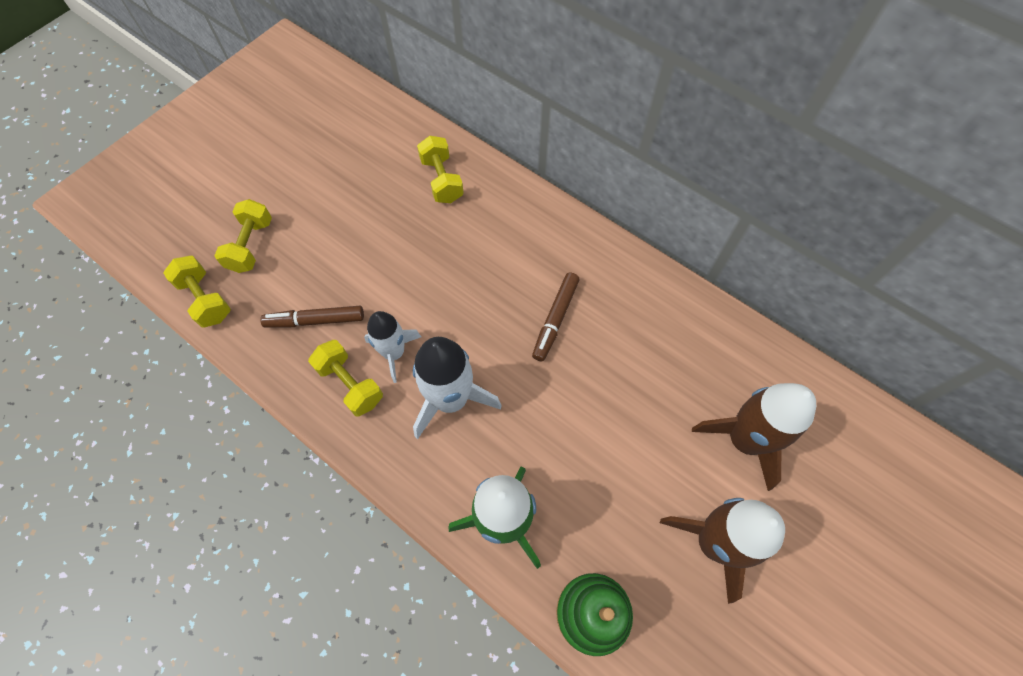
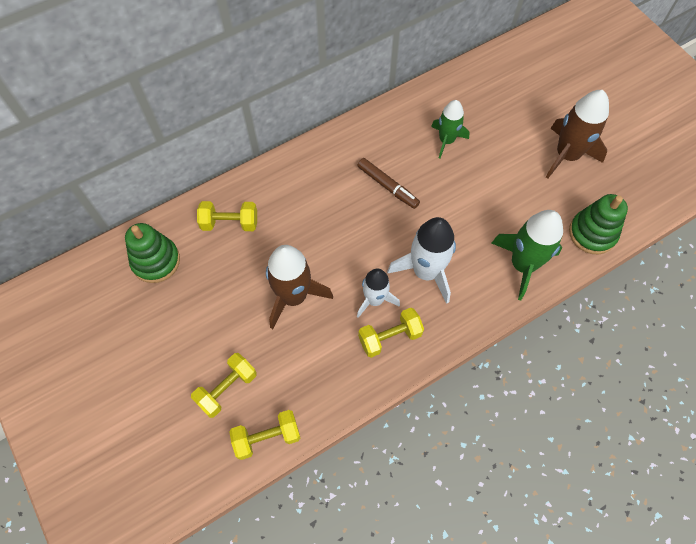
camera: 70 degrees left, 0 degrees up
(251, 245) = (227, 388): yellow dumbbell -> yellow dumbbell turned 75 degrees counterclockwise
(315, 321) = (324, 351): brown marker -> none
(374, 135) = (156, 261): none -> green stacking toy
(657, 368) = (446, 140): none -> green rocket
(744, 439) = (509, 114): brown rocket -> brown rocket (293, 296)

